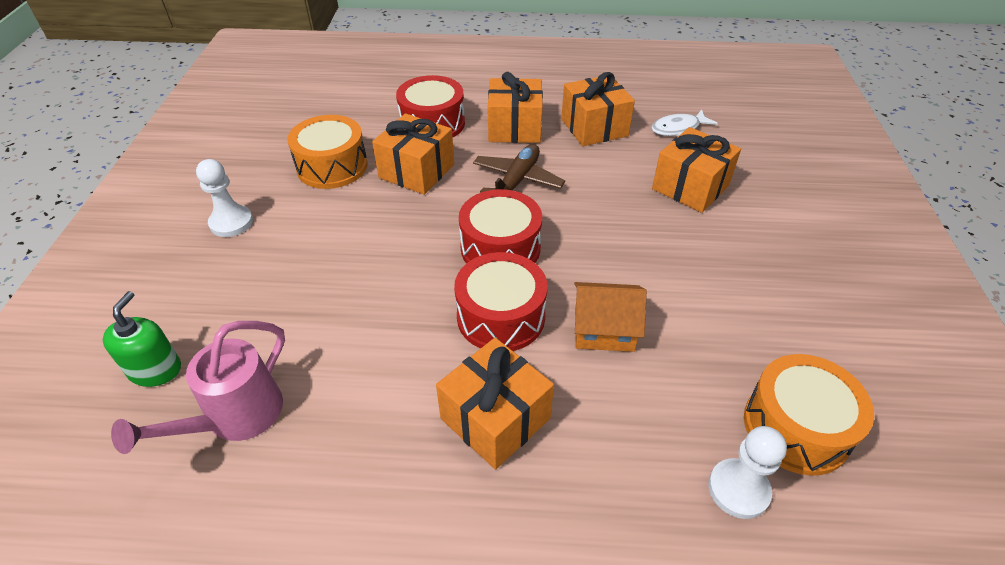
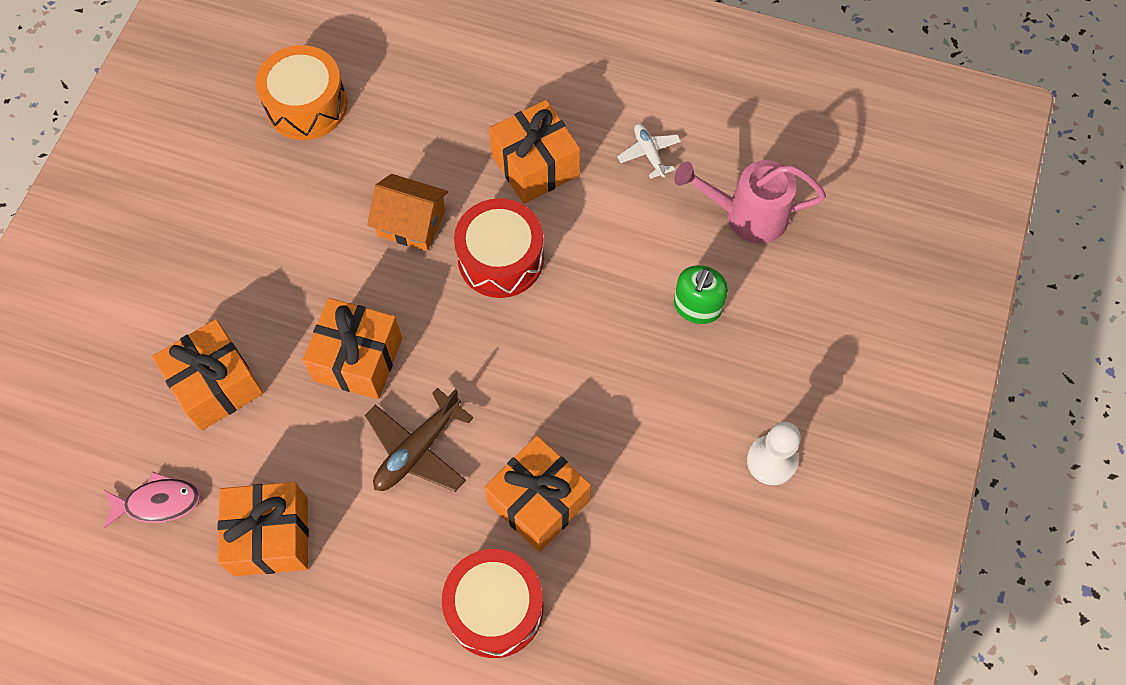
camera: 165 degrees left, 20 degrees up
(155, 369) = (821, 277): green soap dispenser -> green soap dispenser (697, 306)
(234, 418) = (746, 215): pink watering can -> pink watering can turned 135 degrees counterclockwise
(332, 166) = (647, 541): orange drum -> none
(358, 467) = (649, 153): none -> white plane
(500, 248) = (473, 344): red drum -> none
(514, 128) = (381, 565): orange gift -> orange gift (358, 359)
(678, 129) = (158, 502): white fish -> pink fish
(738, 489) = (379, 76): white pawn -> none

